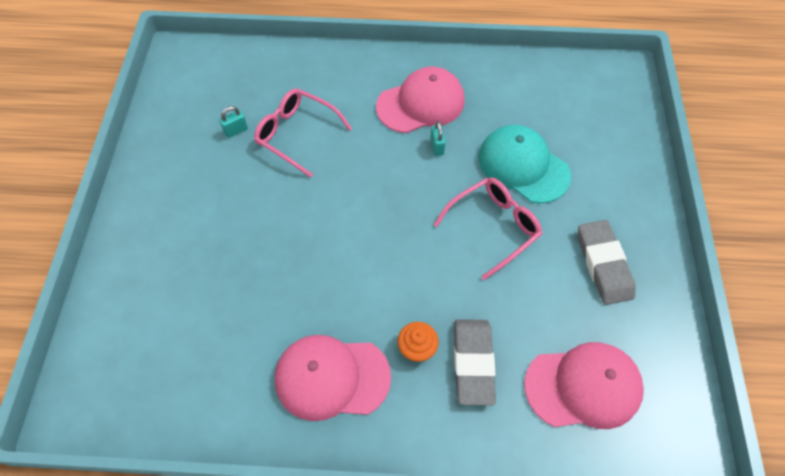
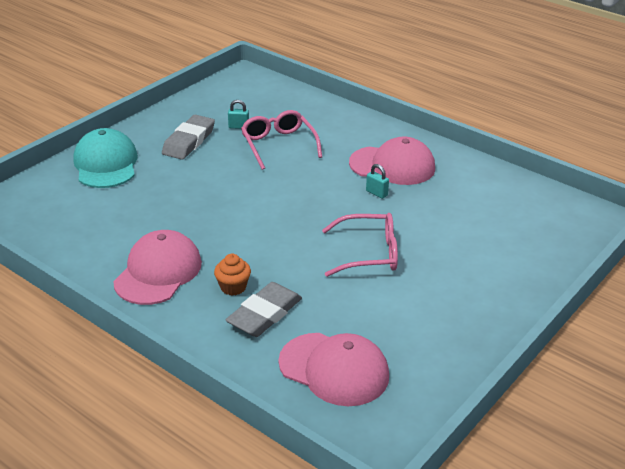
camera: 35 degrees right, 25 degrees down
(332, 377) = (158, 272): pink cap -> pink cap turned 75 degrees clockwise
(437, 147) = (376, 193): turquoise padlock -> turquoise padlock turned 75 degrees counterclockwise
(523, 166) = (435, 232): turquoise cap -> turquoise cap (106, 164)
(603, 264) = (436, 314): grey eraser -> grey eraser (189, 141)

